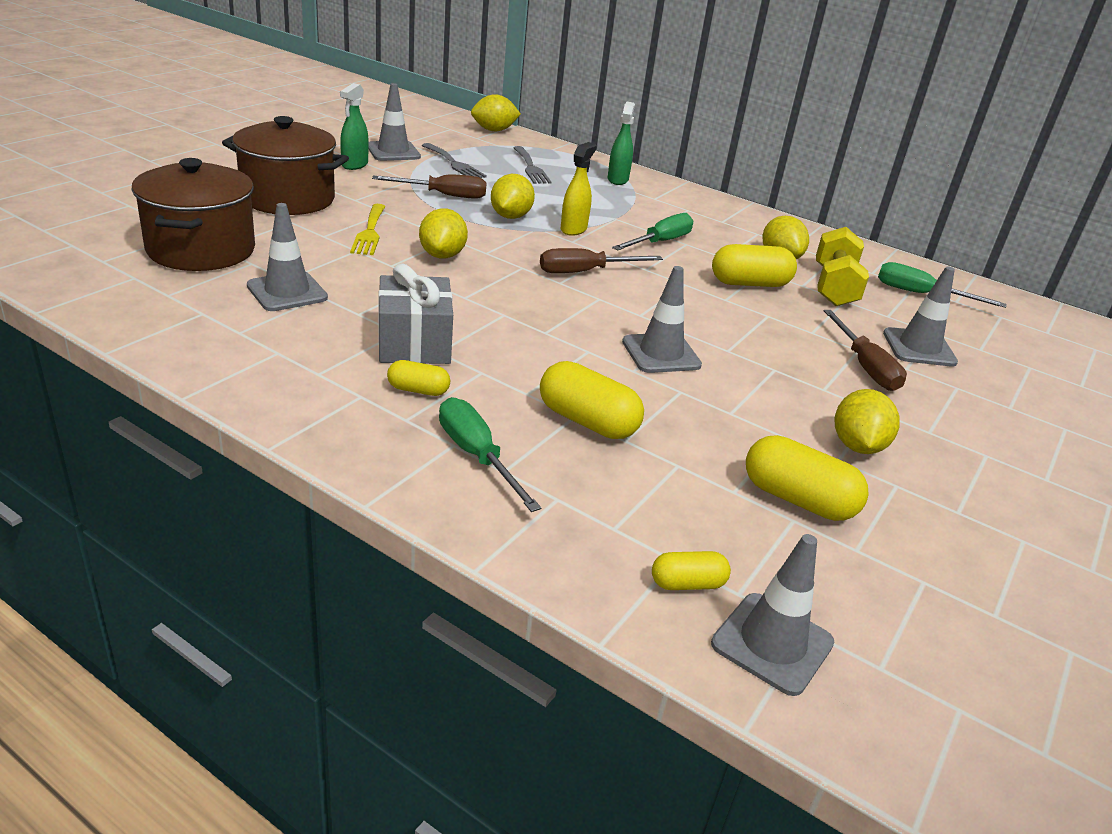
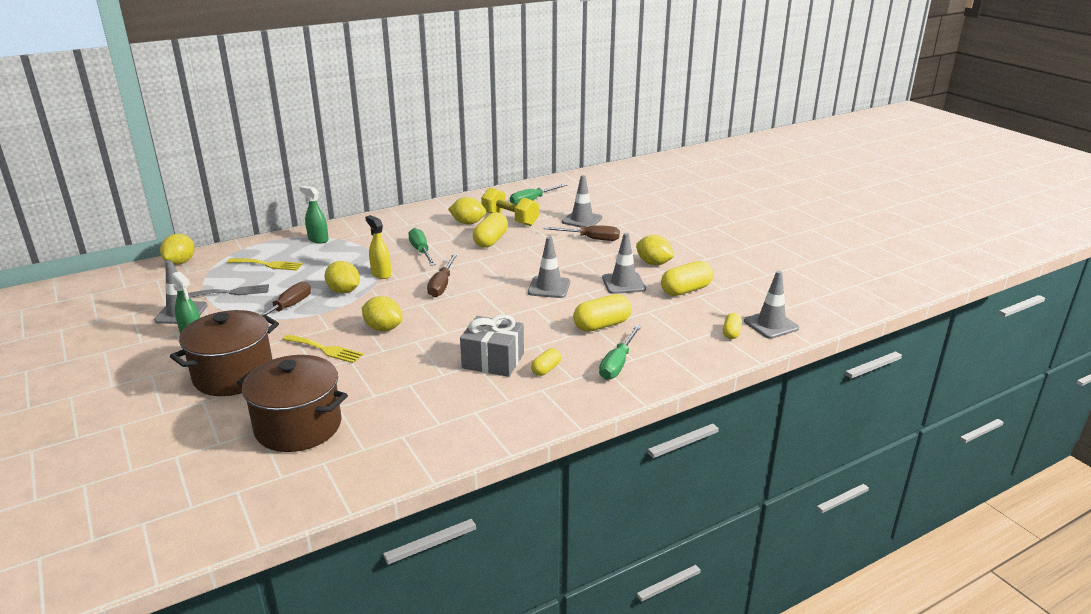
camera: 60 degrees left, 5 degrees down
(287, 292) = (394, 397): grey traffic cone -> grey traffic cone (623, 283)
(477, 456) = (617, 364): green screwdriver -> green screwdriver turned 60 degrees counterclockwise
(531, 167) = (268, 264): grey fork -> yellow fork

